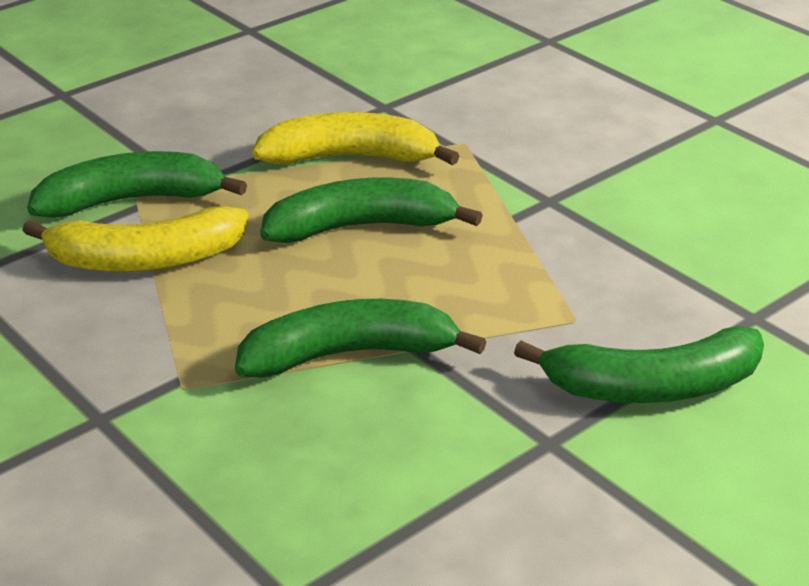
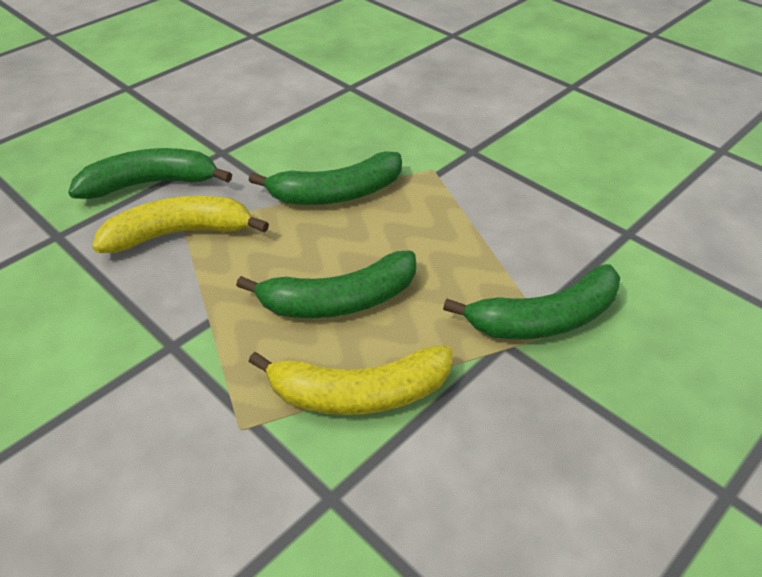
camera: 175 degrees right, 10 degrees up
(145, 260) = (500, 257): yellow banana -> yellow banana (179, 233)

